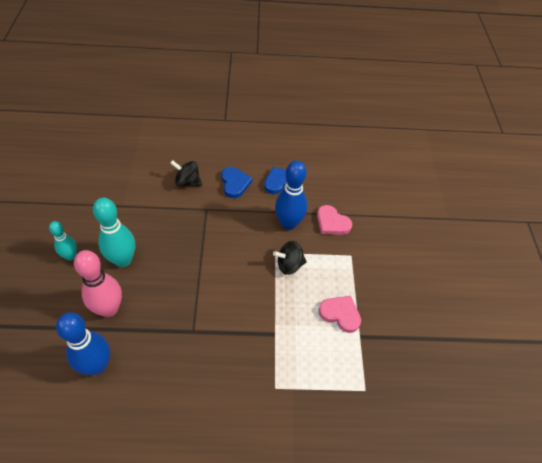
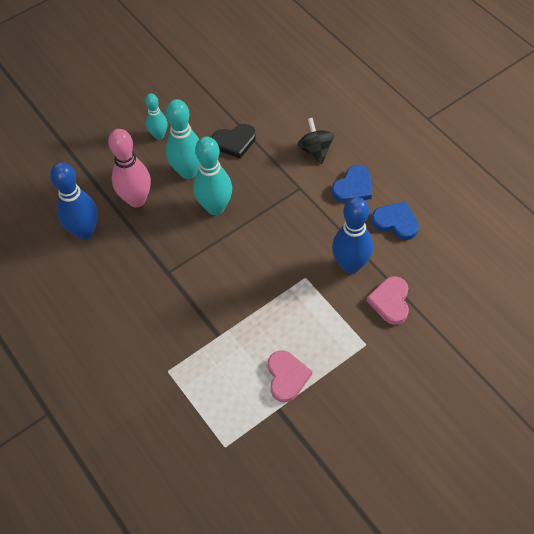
camera: 60 degrees right, 5 degrees up
(131, 217) = (234, 142): none -> black heart
(170, 264) = (215, 207): none -> turquoise bowling pin
(289, 265) = (302, 298): black spinning top -> none

